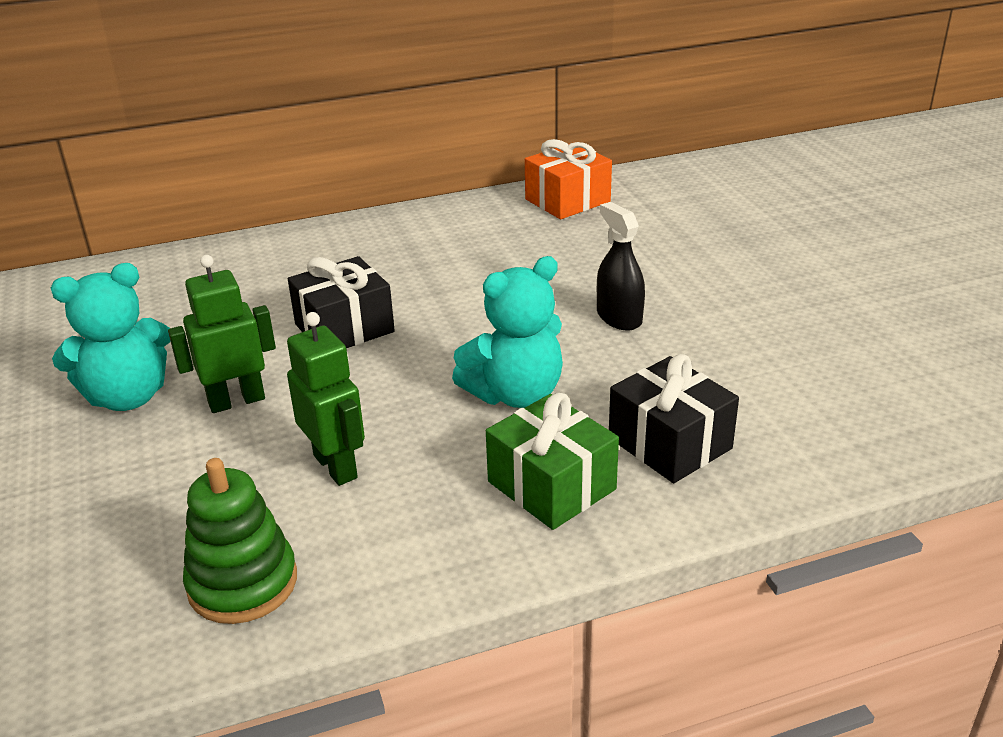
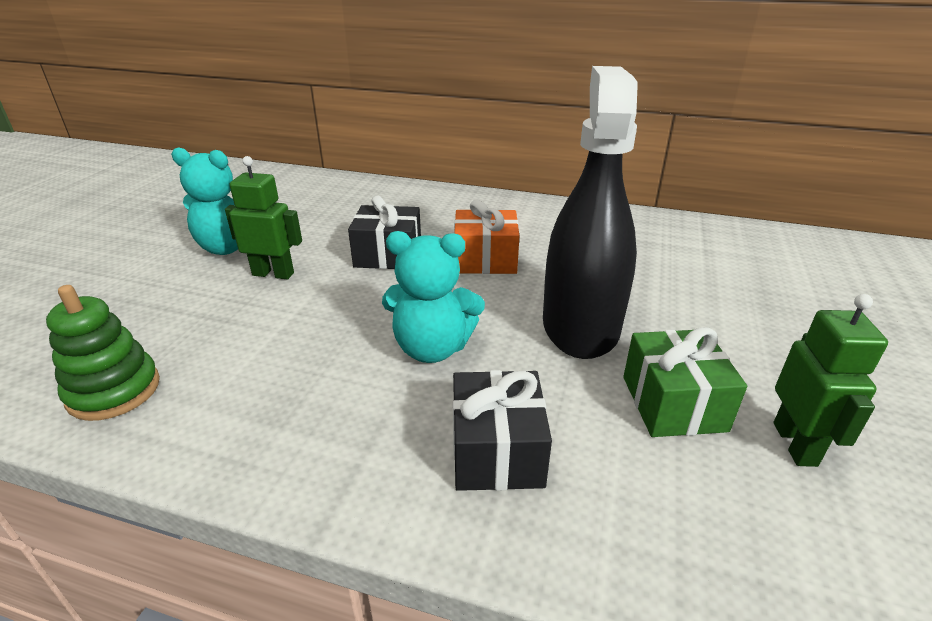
camera: 35 degrees right, 0 degrees up
(336, 466) = (263, 342): green robot -> green robot (795, 444)
(551, 485) = (365, 434): green gift -> green gift (673, 403)
(567, 200) = (642, 226): orange gift -> orange gift (485, 259)
(619, 317) = (580, 325): black spray bottle -> black spray bottle, size x2.20

